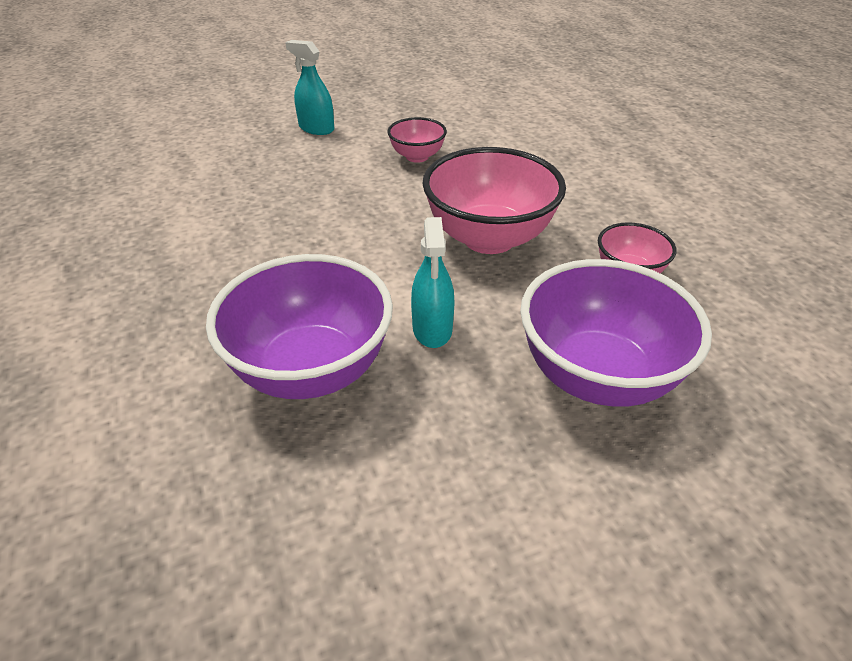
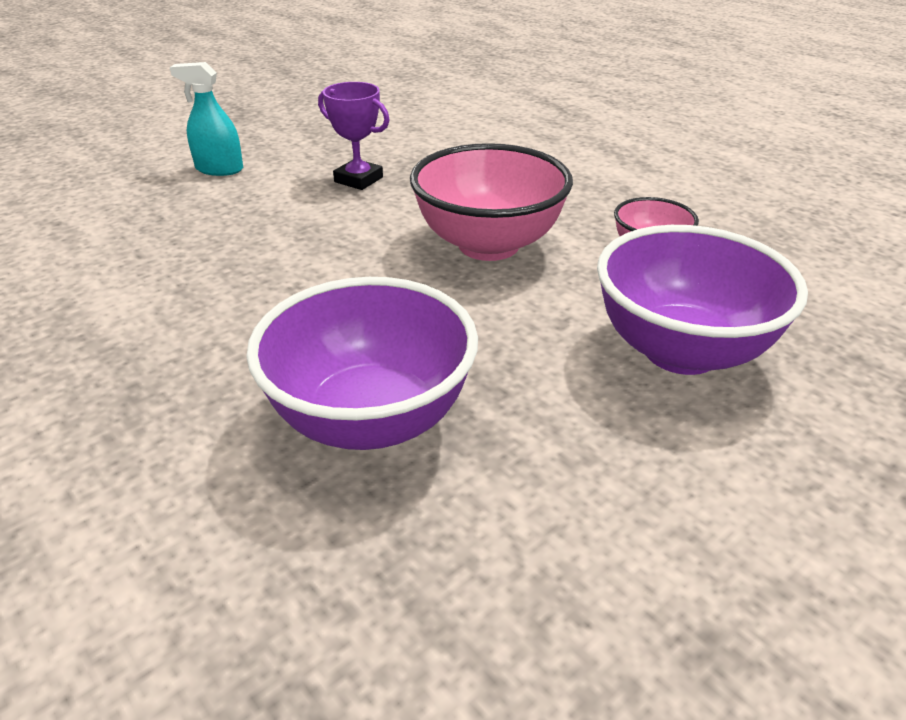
camera: 20 degrees left, 5 degrees down
(417, 156) = (358, 179): pink bowl -> purple trophy
(432, 329) = (484, 345): turquoise spray bottle -> none

